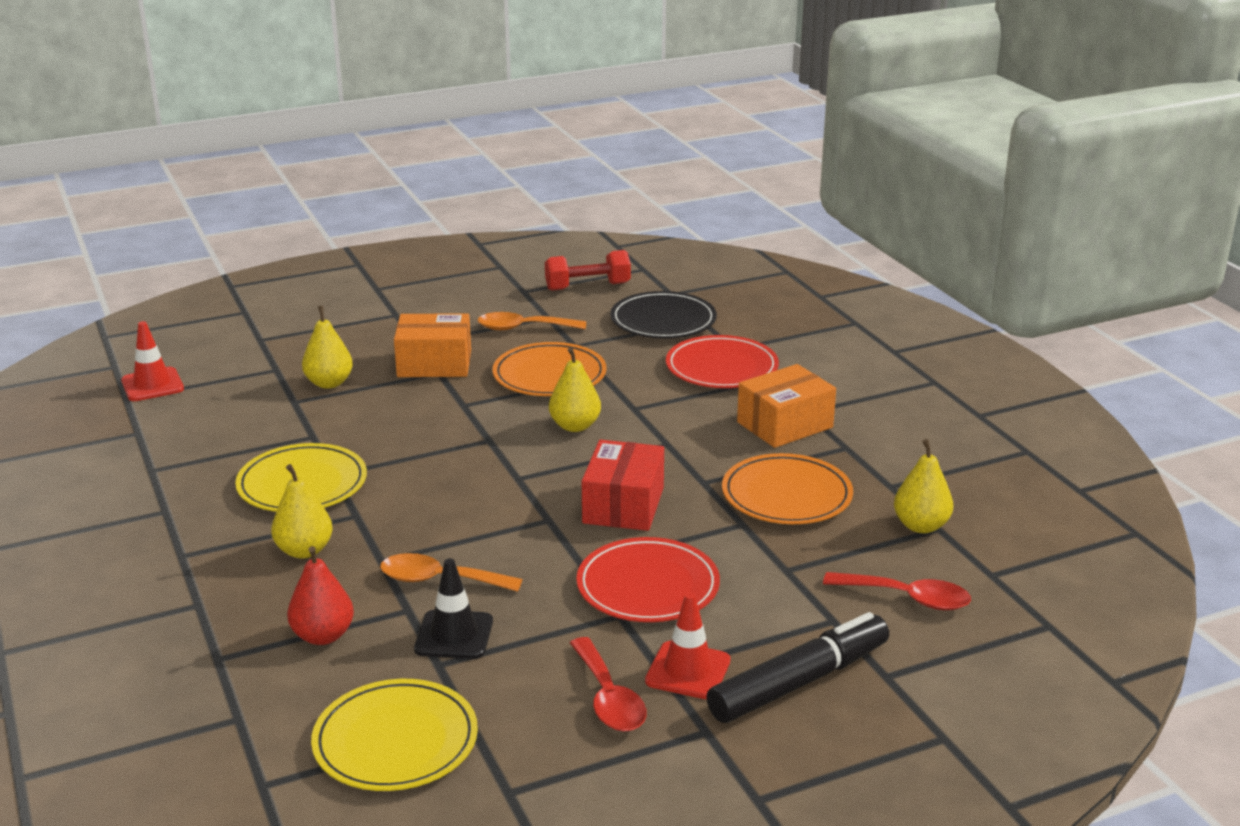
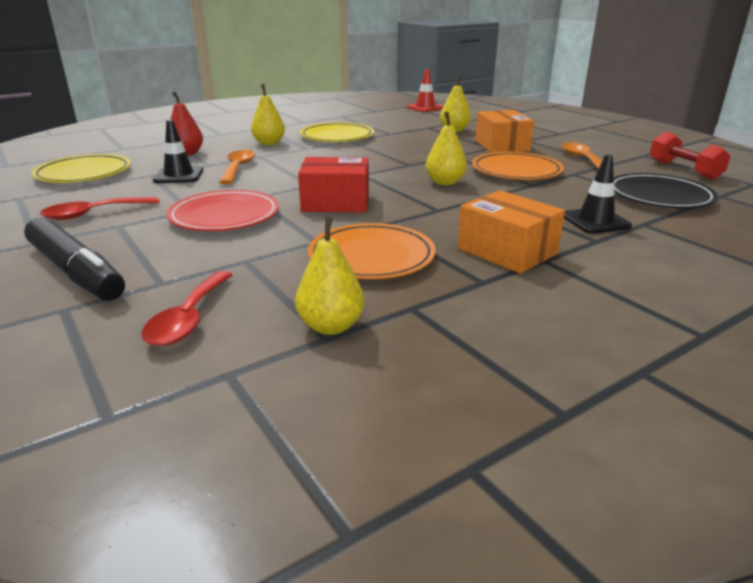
camera: 80 degrees right, 0 degrees up
(688, 671) = (112, 233): red traffic cone -> none
(721, 368) = (595, 221): red plate -> black traffic cone

